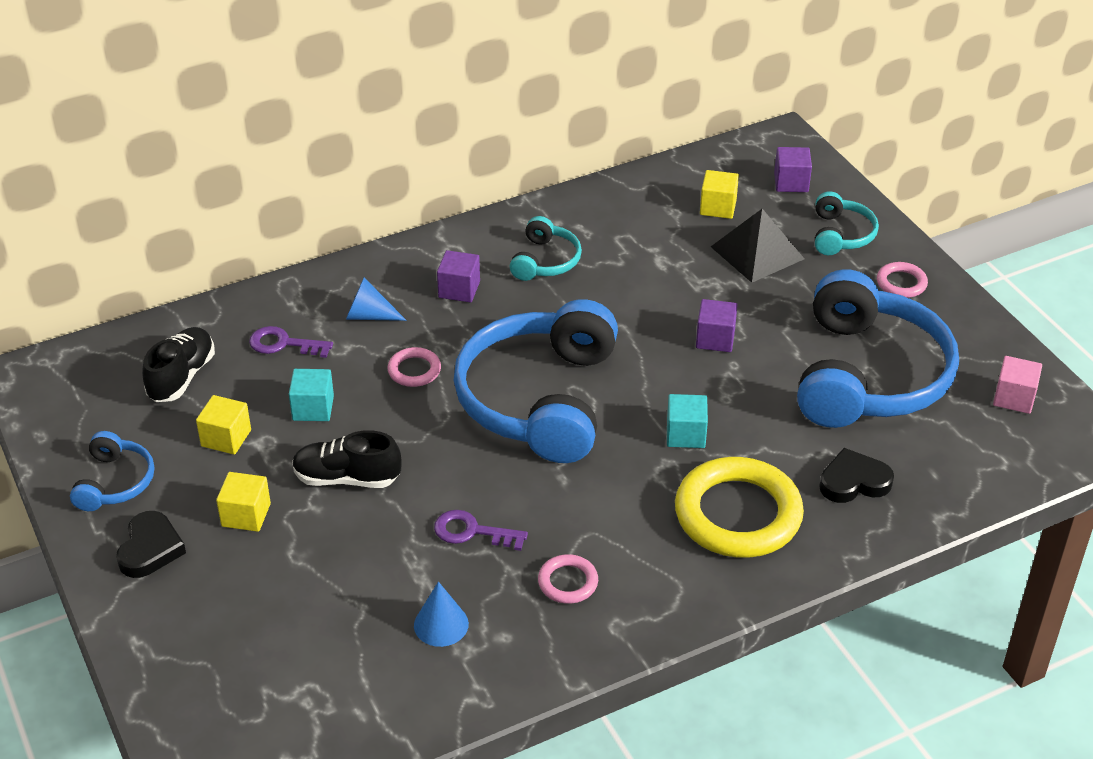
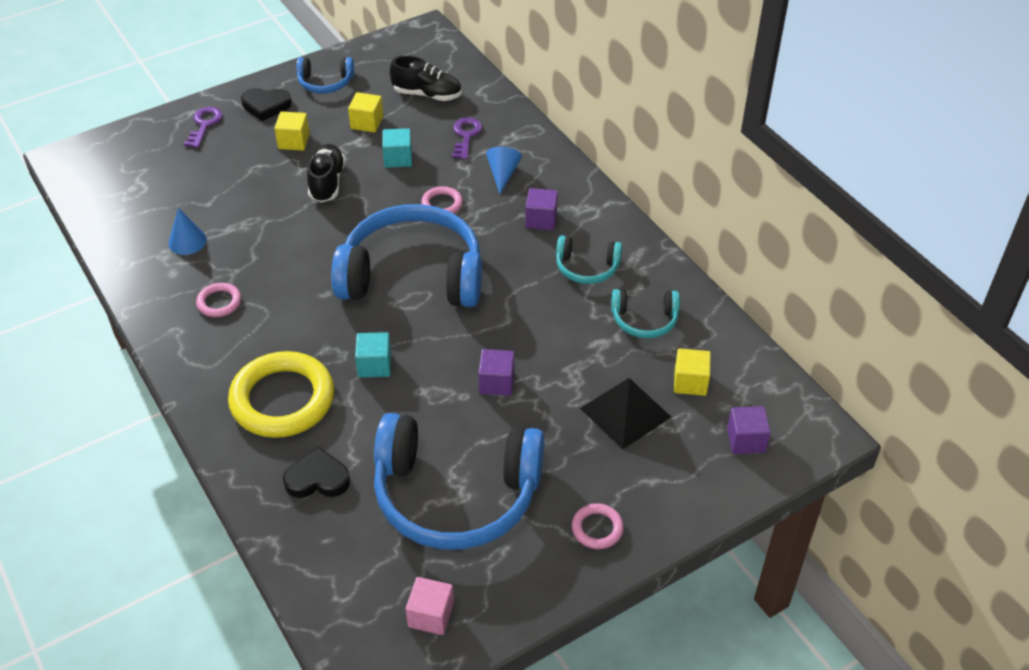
camera: 85 degrees right, 5 degrees up
(472, 532) = (272, 249): purple key -> purple key (204, 125)
(841, 235) = (667, 480): turquoise headphones -> turquoise headphones (644, 320)
(854, 481) = (317, 479): black heart -> black heart turned 75 degrees counterclockwise

